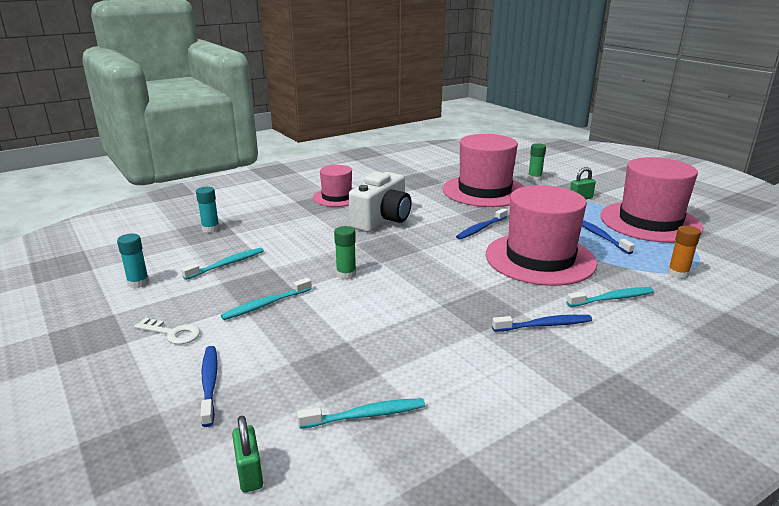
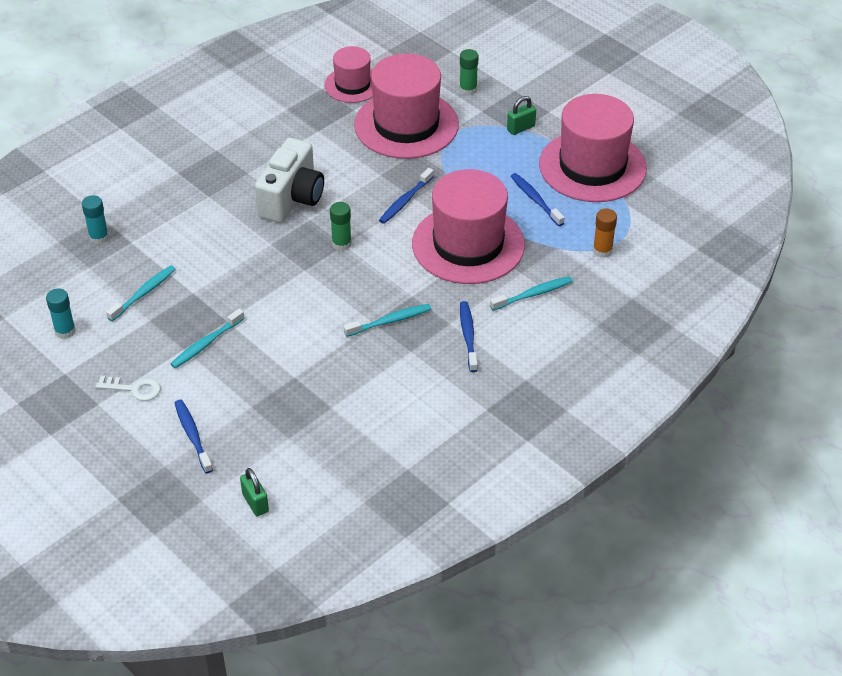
camera: 10 degrees left, 20 degrees up
(337, 197) = (227, 159): pink hat -> pink hat (352, 85)
(346, 274) = (273, 292): green glue stick -> green glue stick (341, 244)
(366, 415) = (327, 446): turquoise toothbrush -> turquoise toothbrush (390, 321)
(544, 325) = (468, 336): blue toothbrush -> blue toothbrush turned 75 degrees counterclockwise

